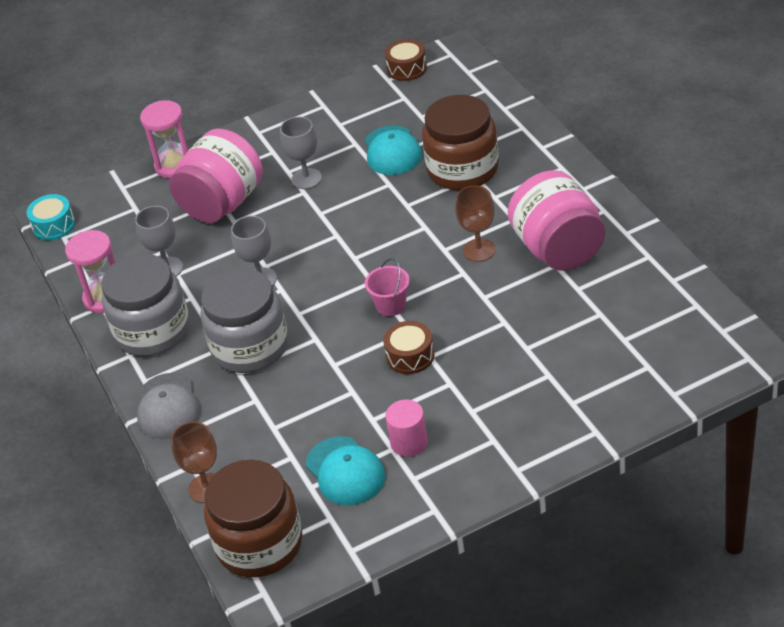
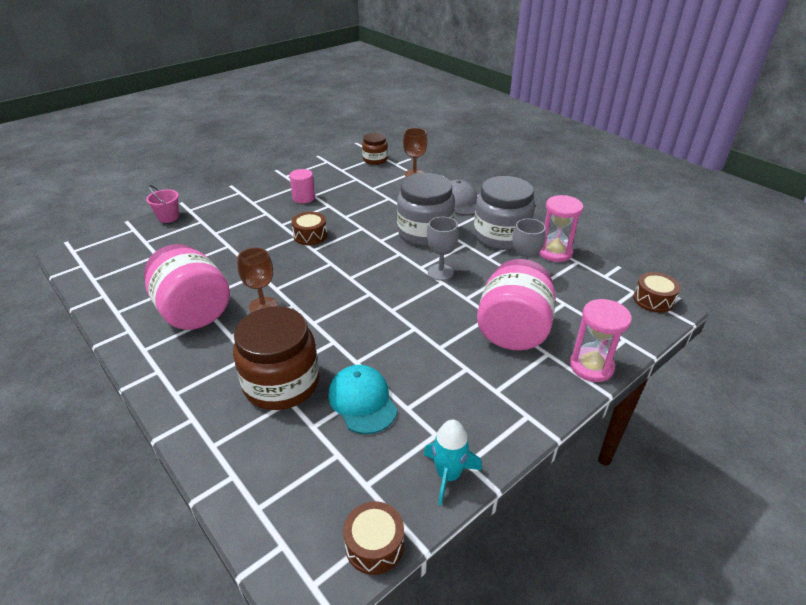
camera: 160 degrees right, 5 degrees down
(54, 225) = (653, 300): turquoise drum -> brown drum
(259, 544) = (375, 160): brown jar -> brown jar, size x0.55
(306, 179) = (443, 361): grey goblet -> none
(341, 99) = (448, 475): none -> turquoise rocket
(345, 471) = (338, 185): turquoise cap -> none
(391, 305) = (330, 263): pink bucket -> pink bucket (168, 217)

